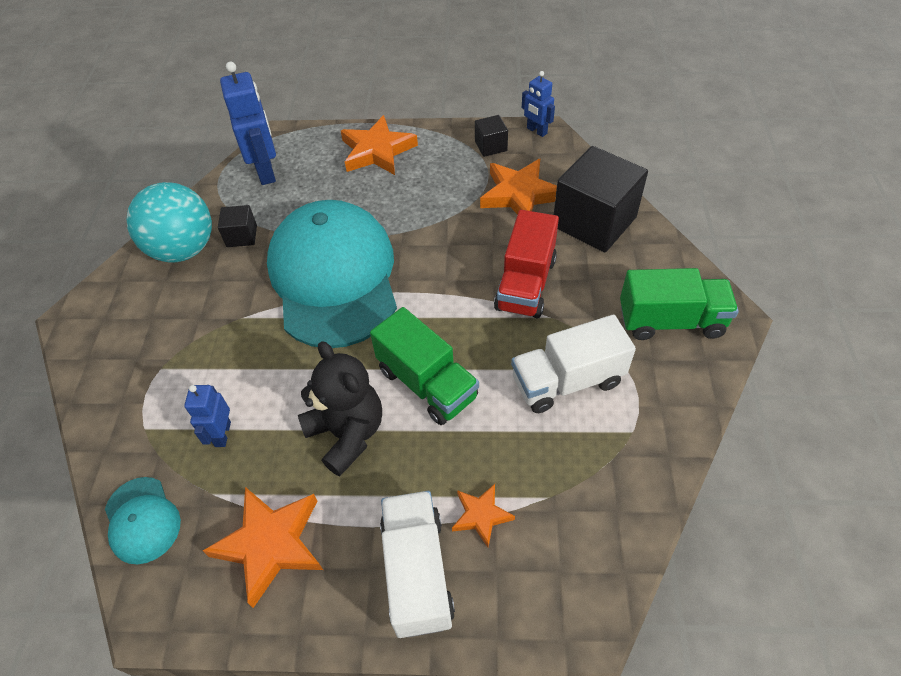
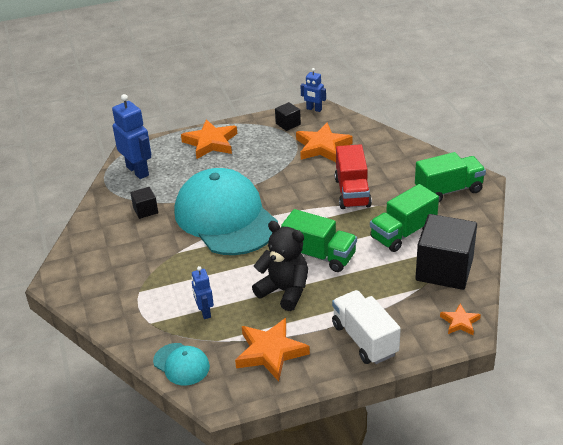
camera: 20 degrees left, 15 degrees down
(184, 249) = (108, 227): turquoise ball -> none
(481, 515) = (387, 306): orange star -> orange star (460, 322)
(567, 381) = (403, 233): white truck -> green truck
(594, 222) = (378, 151): black cube -> black cube (444, 269)

